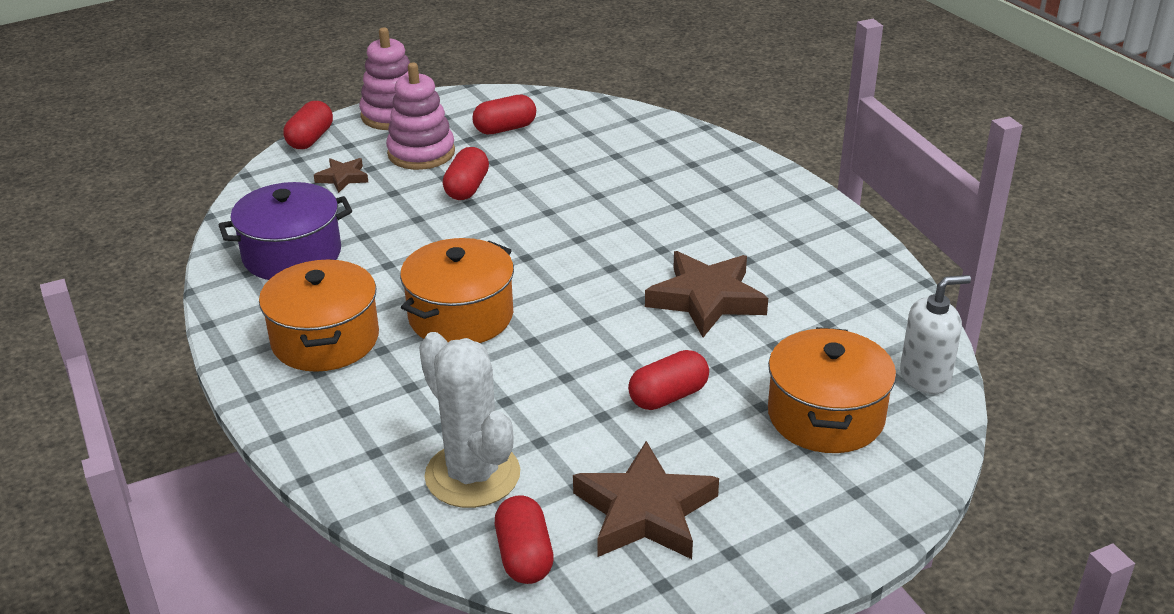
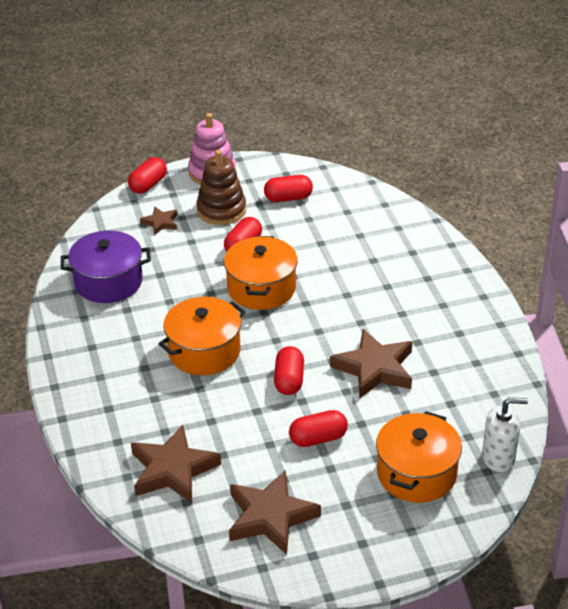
camera: 15 degrees right, 5 degrees up
(325, 339) = (111, 353): orange pot -> orange pot (261, 288)
(421, 153) = (221, 210): pink stacking toy -> brown stacking toy
(472, 475) = (172, 470): white cactus -> brown star
(524, 556) = (185, 531): red capsule -> red capsule (289, 380)

